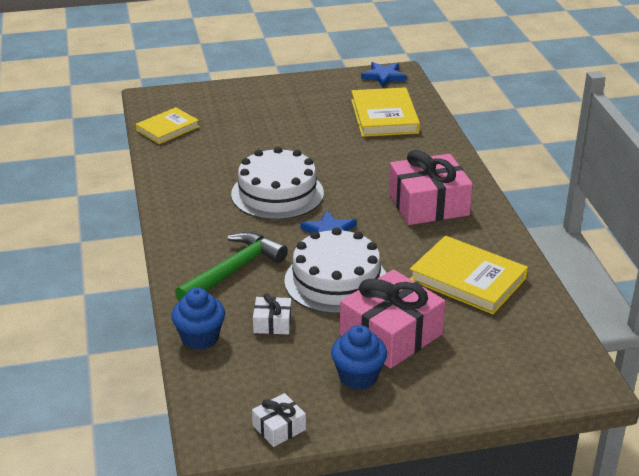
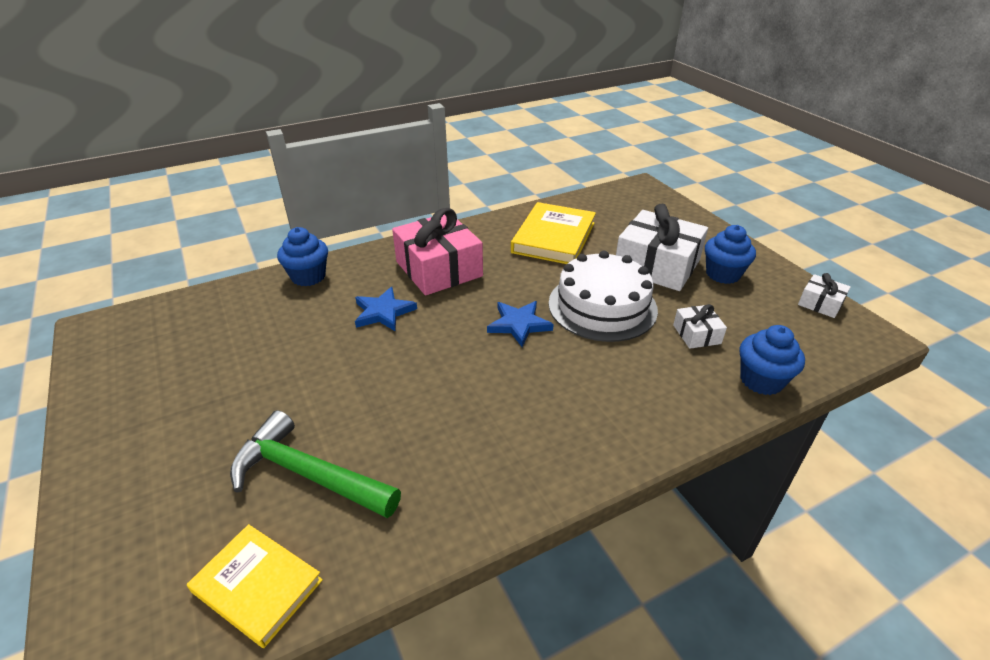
camera: 105 degrees left, 5 degrees up
(233, 270) = (631, 383): green hammer -> green hammer (307, 474)
(277, 194) = (451, 382): white cake -> none
(383, 76) = (103, 340): blue star -> blue star (383, 312)
(384, 116) = (234, 323): yellow book -> none
(391, 334) = (656, 265): pink gift -> white gift
(437, 144) = (308, 276): none -> blue cupcake

